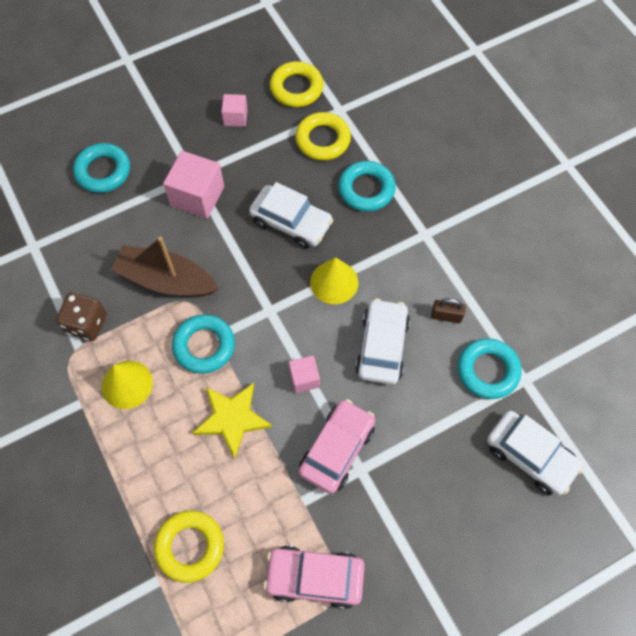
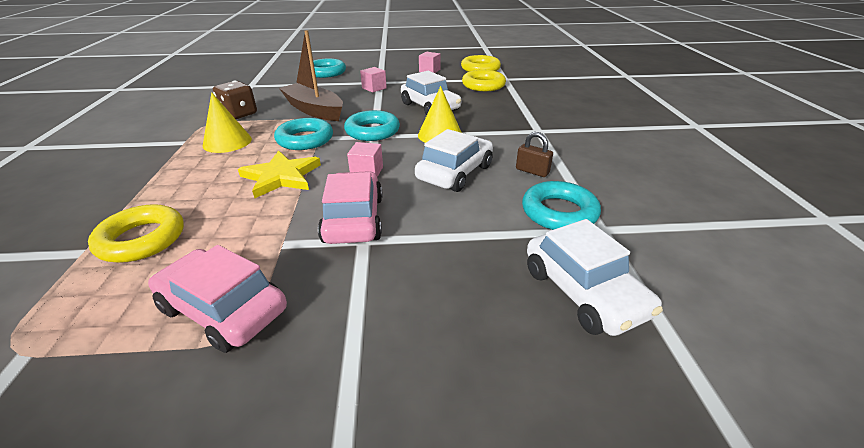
camera: 25 degrees right, 30 degrees down
(197, 196) = (374, 88): pink cube -> pink cube, size x0.56
(337, 449) = (353, 219): pink car -> pink car turned 60 degrees counterclockwise
(366, 189) = (501, 106): turquoise ring -> turquoise ring (372, 131)

